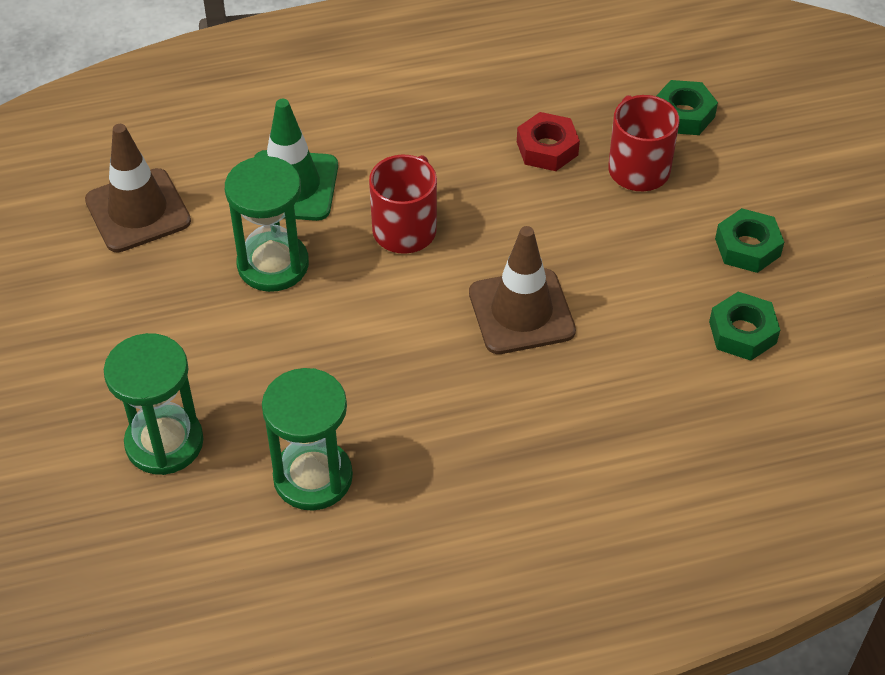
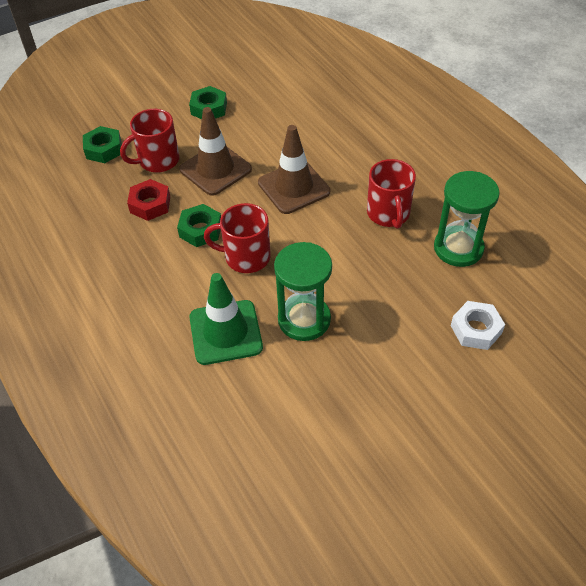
camera: 105 degrees left, 0 degrees up
(138, 211) = (283, 425): brown traffic cone -> brown traffic cone (215, 169)
(164, 442) = (476, 329): green hourglass -> white nut
(419, 412) = (388, 214): none -> red mug
(742, 332) = (272, 102): green nut -> green nut (200, 230)

